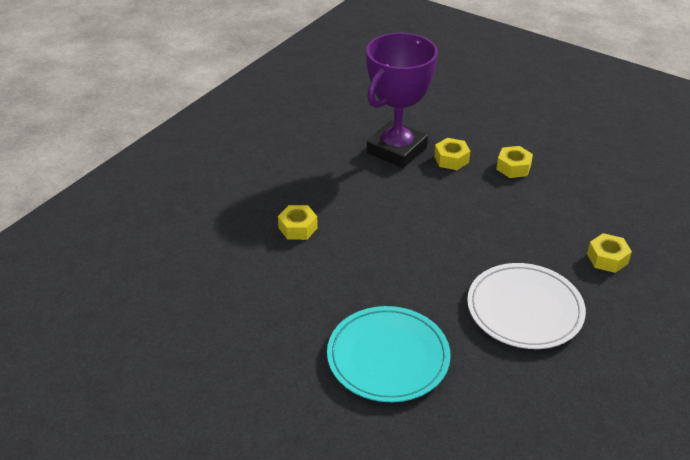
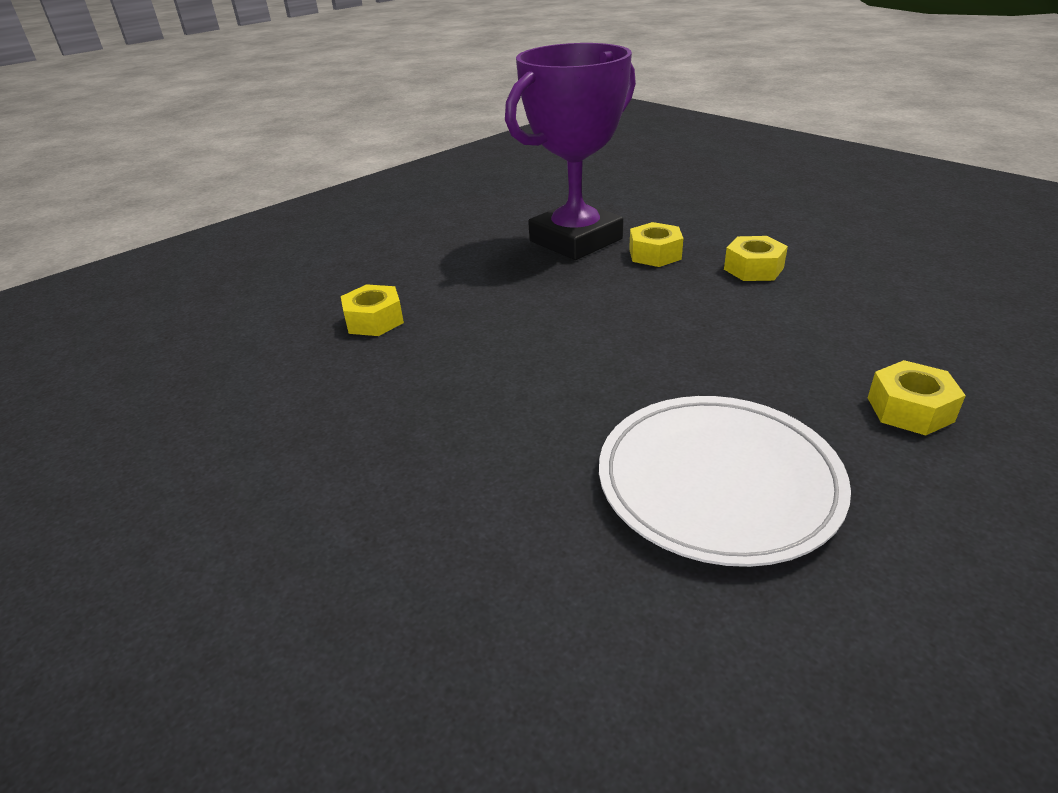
camera: 15 degrees right, 5 degrees down
(388, 357) = (404, 538): turquoise plate -> none

